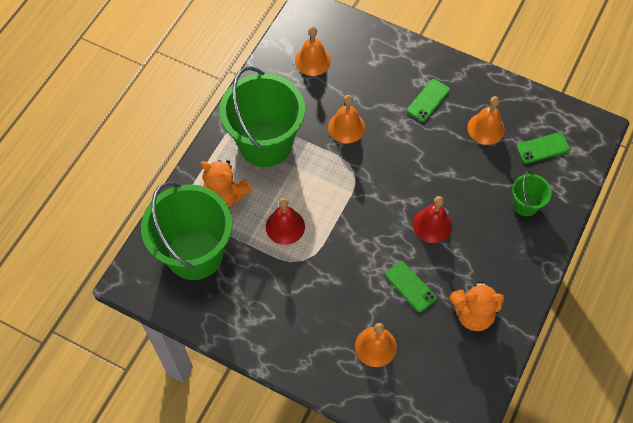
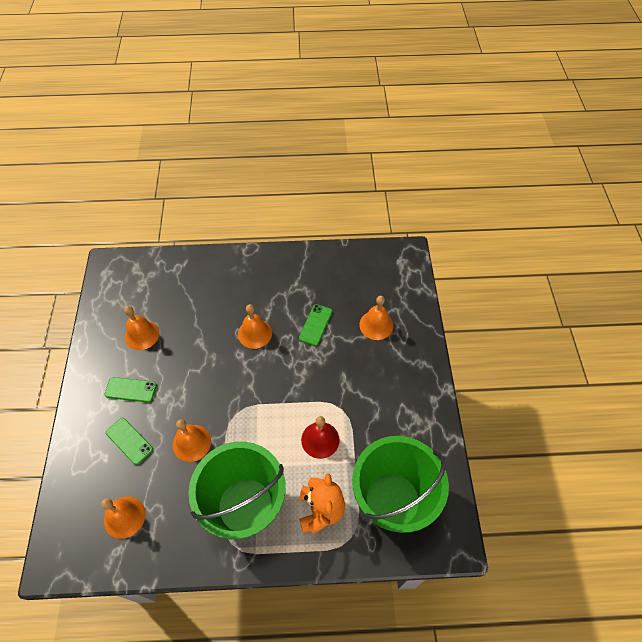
camera: 120 degrees left, 5 degrees down
(432, 225) = (254, 333): red bell -> orange bell
(473, 314) = (312, 279): orange teddy bear -> none
(525, 205) = (203, 282): green bucket -> none
(543, 148) = (144, 290): green phone -> green phone (129, 441)

